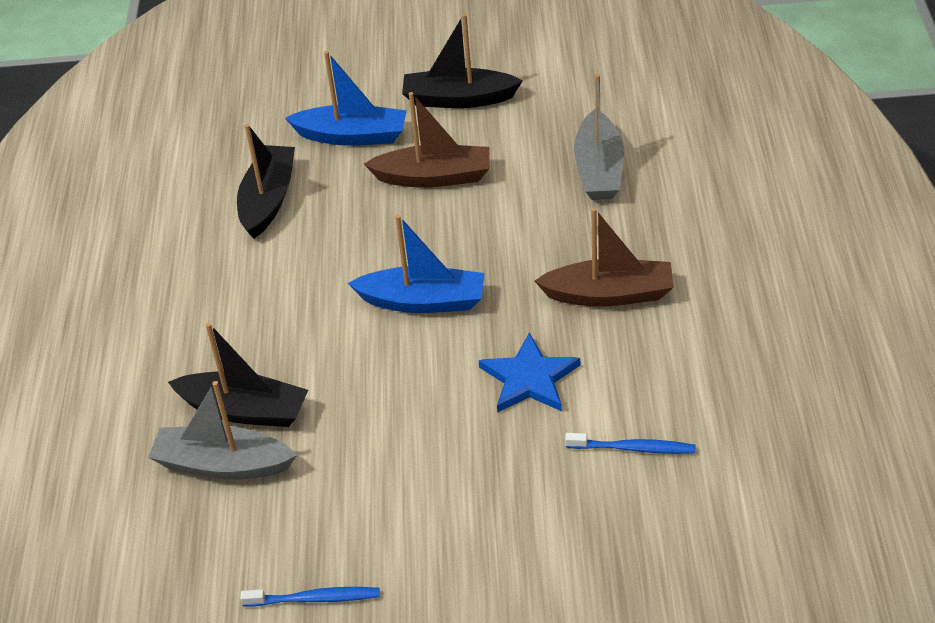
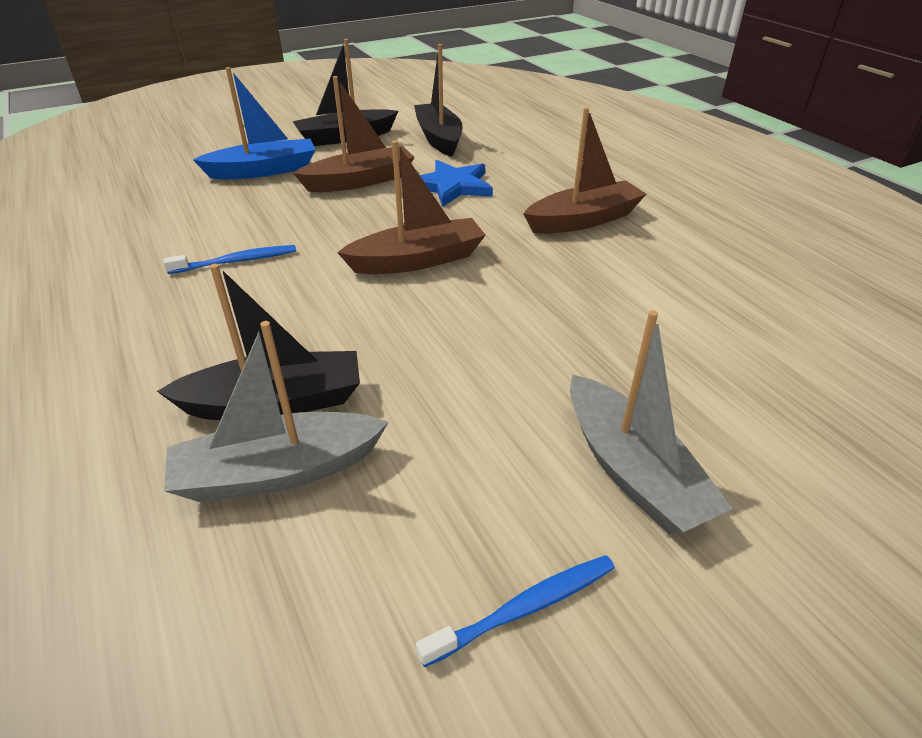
camera: 30 degrees left, 5 degrees down
(268, 200) = (202, 223): black boat -> black boat (439, 138)
(423, 301) = (417, 260): blue boat -> brown boat
(529, 378) = (574, 292): blue star -> blue star (452, 186)
(599, 169) = (497, 154): grey boat -> grey boat (632, 471)
(633, 448) = (727, 319): blue toothbrush -> blue toothbrush (237, 261)

